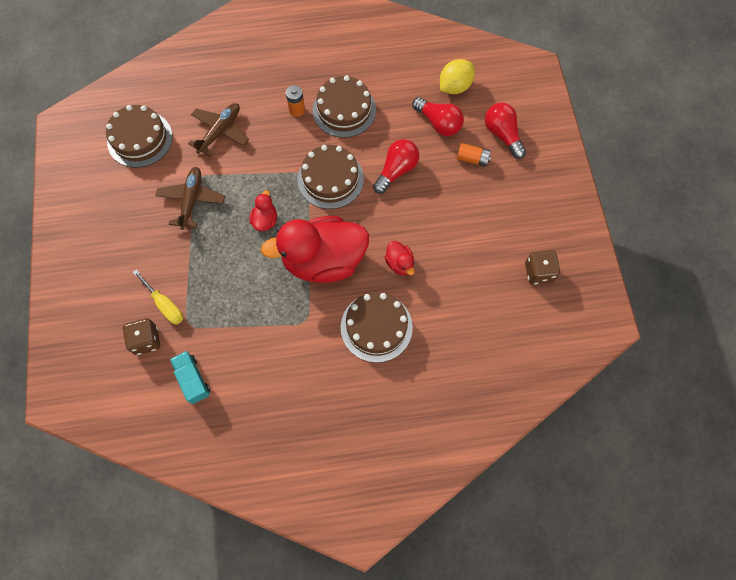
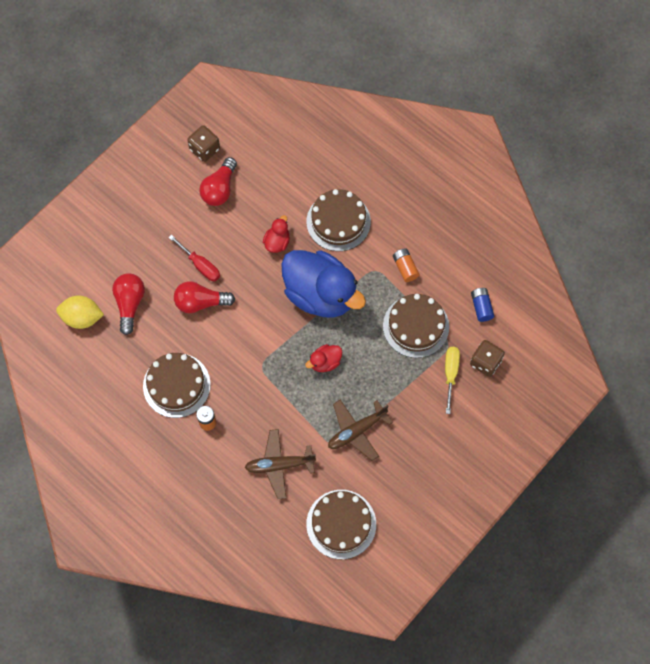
camera: 130 degrees left, 0 degrees up
(193, 380) = (481, 307): turquoise truck -> blue battery
(323, 261) = (320, 294): red duck -> blue duck
(330, 179) = (249, 344): brown cake -> brown cake (416, 326)
(429, 192) = (200, 265): none -> red screwdriver
(472, 159) = (143, 256): orange battery -> orange battery (405, 268)
(502, 135) = (102, 250): red light bulb -> red light bulb (220, 189)

